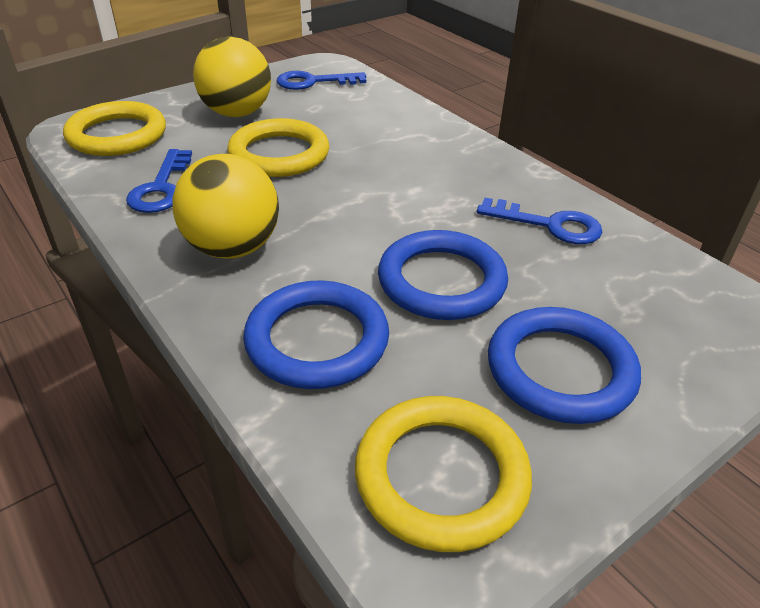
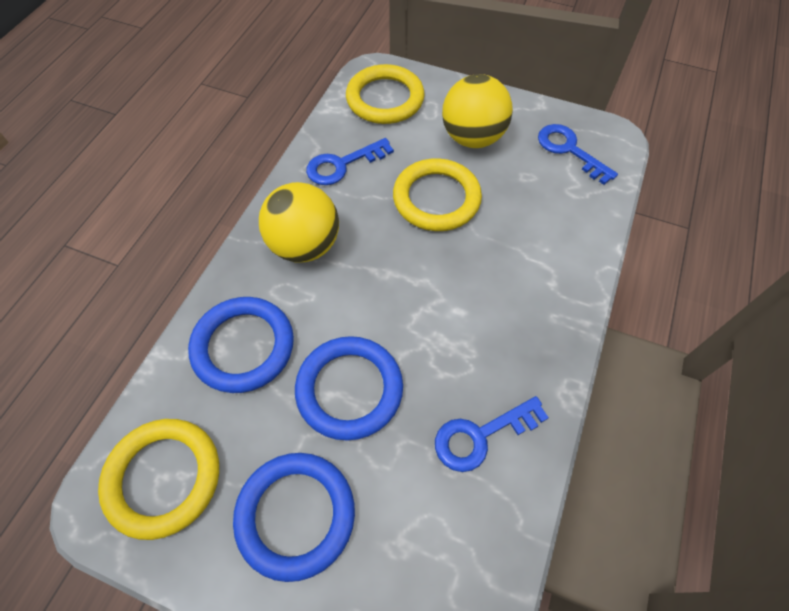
camera: 60 degrees right, 20 degrees up
(549, 225) = (481, 435): blue key -> blue key turned 75 degrees clockwise

